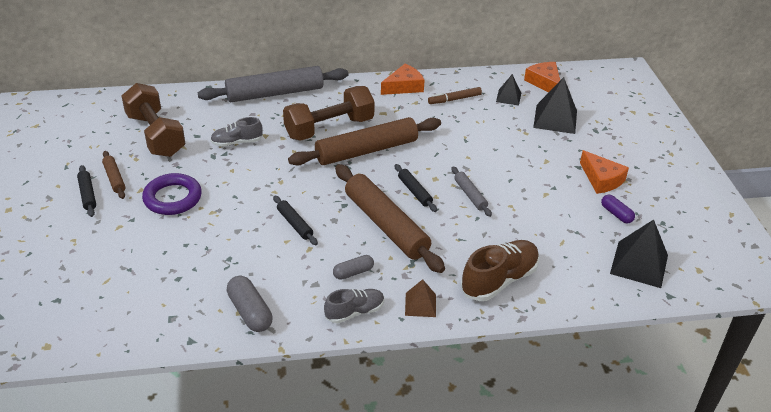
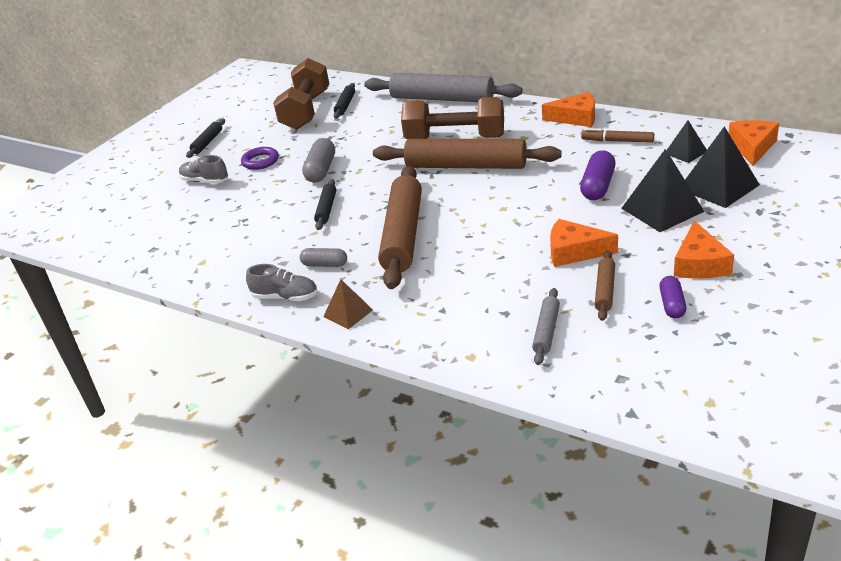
camera: 45 degrees right, 5 degrees down
(114, 178) = (239, 136): brown rolling pin -> brown rolling pin (605, 290)
(172, 198) = (260, 161): purple ring -> purple ring, size x0.66
(237, 142) = (361, 131): grey shoe -> grey shoe (205, 181)
(250, 312) = (208, 265): grey capsule -> grey capsule (321, 170)
(415, 191) = (467, 214): black rolling pin -> black rolling pin (345, 105)
(470, 195) = (520, 234): grey rolling pin -> grey rolling pin (546, 331)
(480, 140) = (598, 186): none -> purple capsule
(499, 280) = (450, 321): brown shoe -> none
(520, 197) = (574, 251): none -> orange cheese
(639, 264) = (634, 365): black pyramid -> black pyramid (662, 210)

